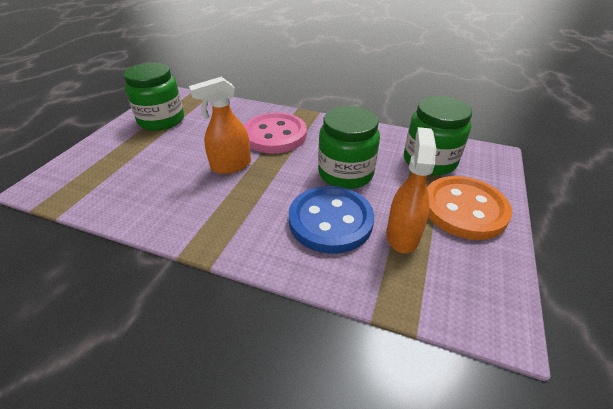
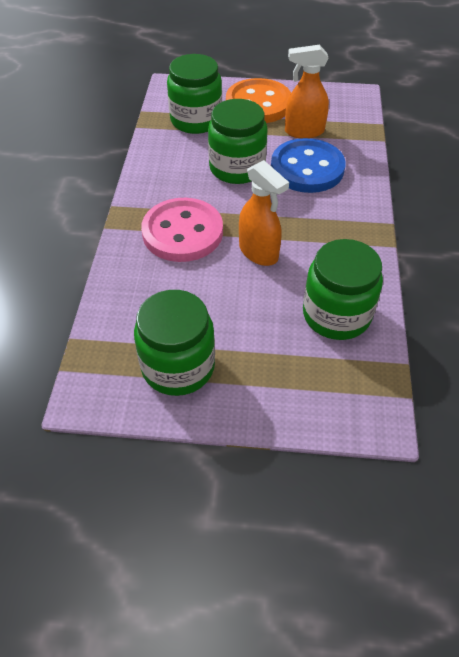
camera: 105 degrees left, 10 degrees up
(136, 191) = (336, 315): none -> green jar

